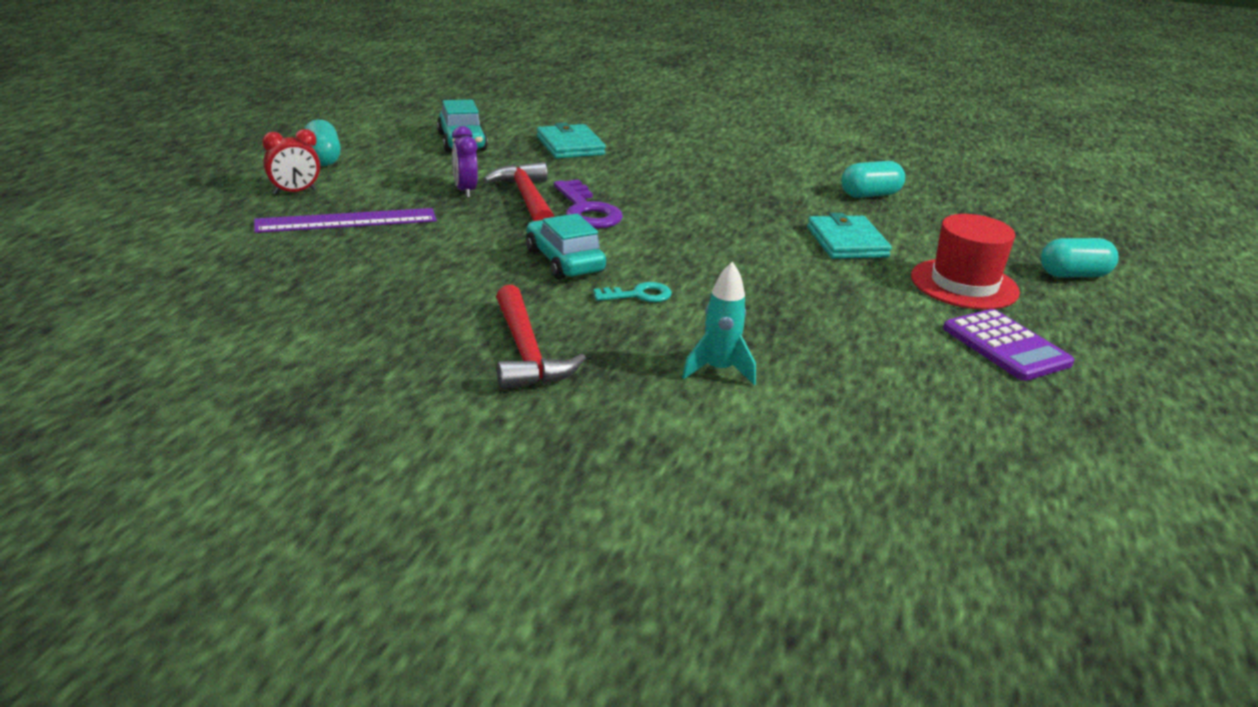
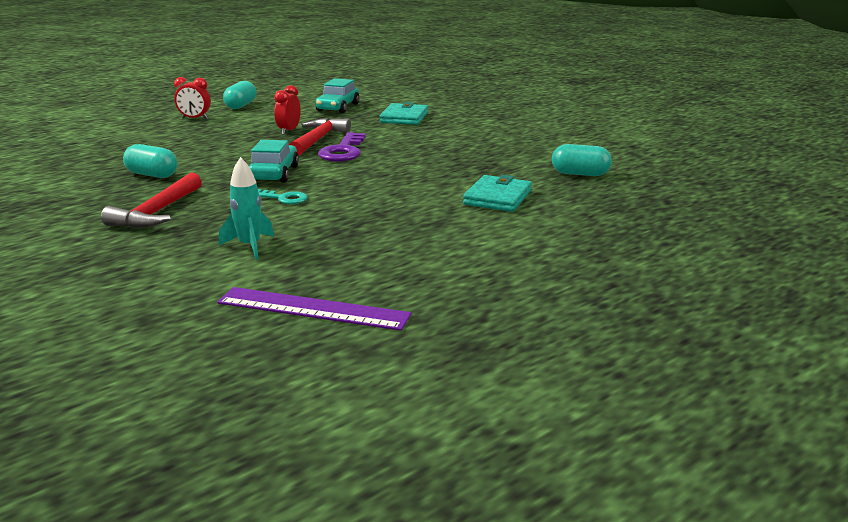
camera: 35 degrees right, 5 degrees down
(346, 221) = (194, 135): purple ruler -> purple ruler (313, 308)
(465, 191) = (289, 131): purple clock -> red clock
(964, 284) = (544, 239): red hat -> none
(1006, 346) = (496, 283): purple calculator -> none
(1073, 275) = (665, 254): turquoise capsule -> turquoise capsule (152, 175)

